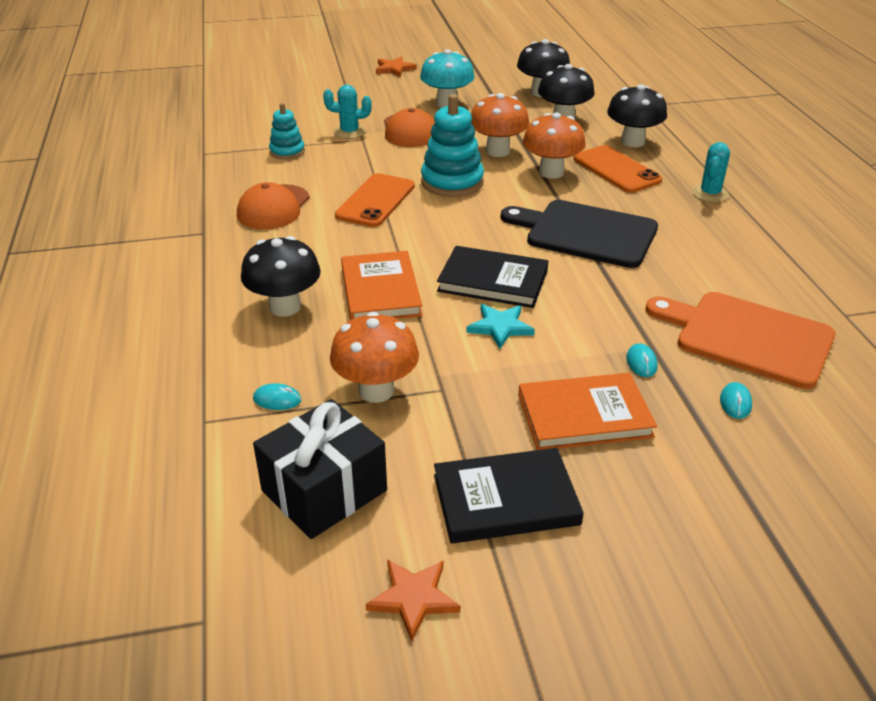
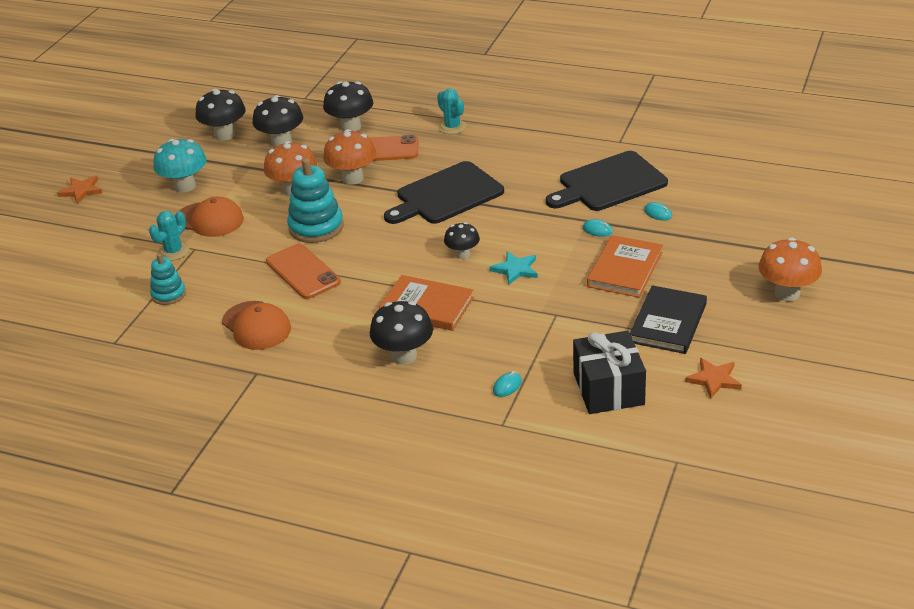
camera: 55 degrees left, 0 degrees up
(376, 390) = (534, 341): orange mushroom -> orange mushroom (787, 293)
(493, 281) = (462, 254): black book -> black mushroom
(747, 337) = (609, 183): orange cutting board -> black cutting board

